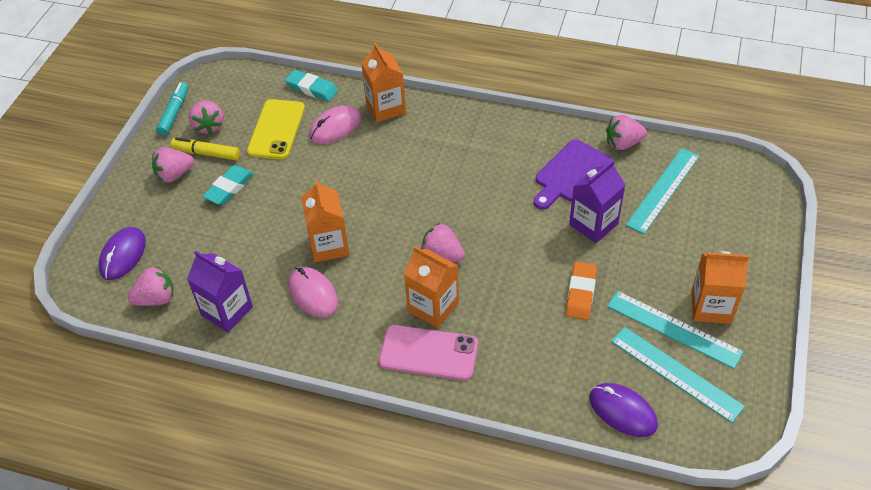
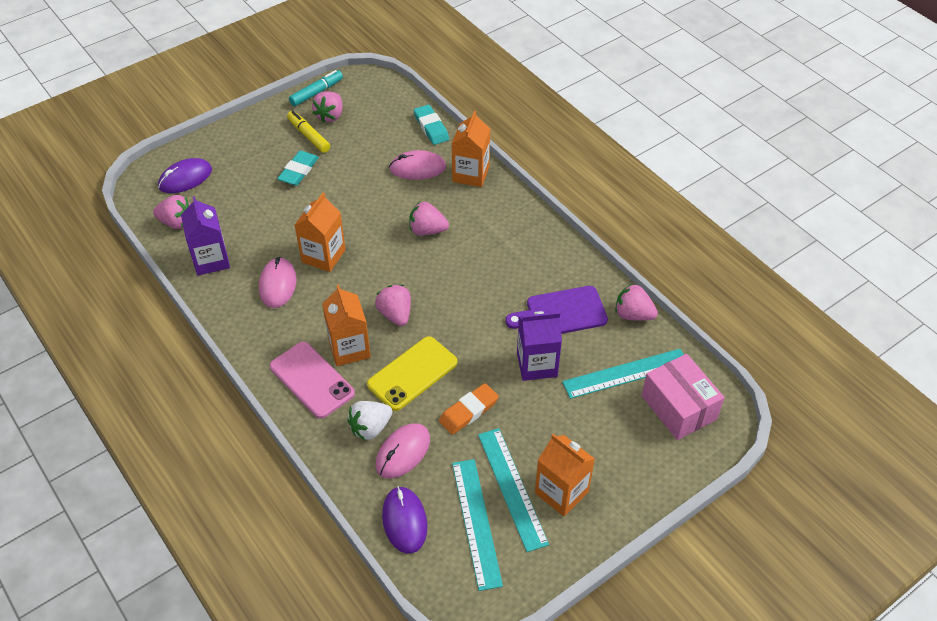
camera: 35 degrees right, 0 degrees up
(174, 175) = (272, 139): pink strawberry -> pink strawberry (427, 230)
(229, 188) = (299, 171): turquoise eraser -> turquoise eraser turned 45 degrees counterclockwise
(276, 129) = (374, 145): yellow phone -> yellow phone (412, 373)
(518, 358) = (370, 428): none -> white strawberry
(564, 359) = (403, 452): none -> pink mouse
(724, 191) = (678, 407): none -> pink box

